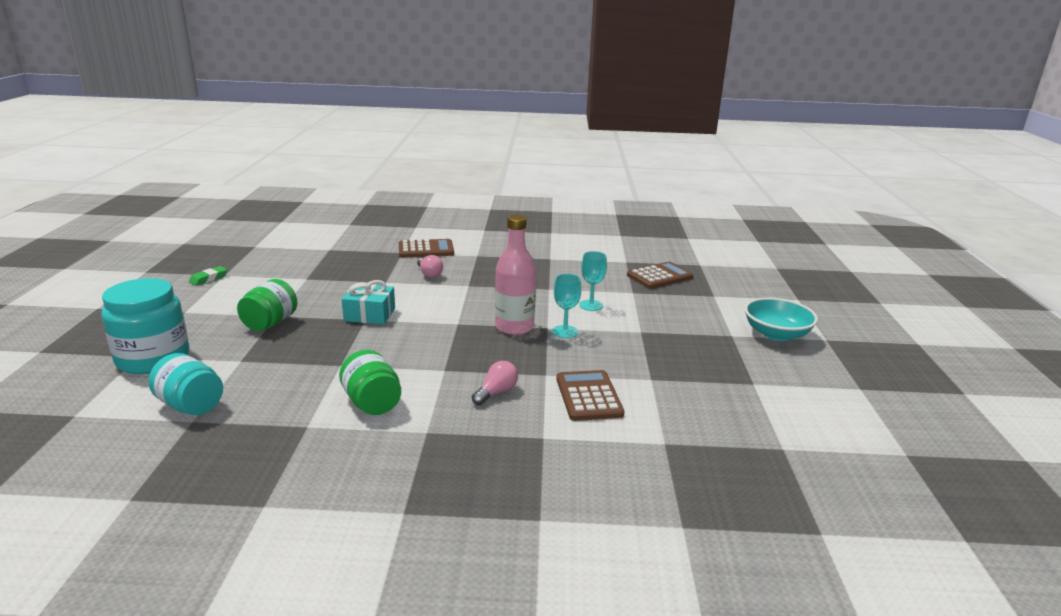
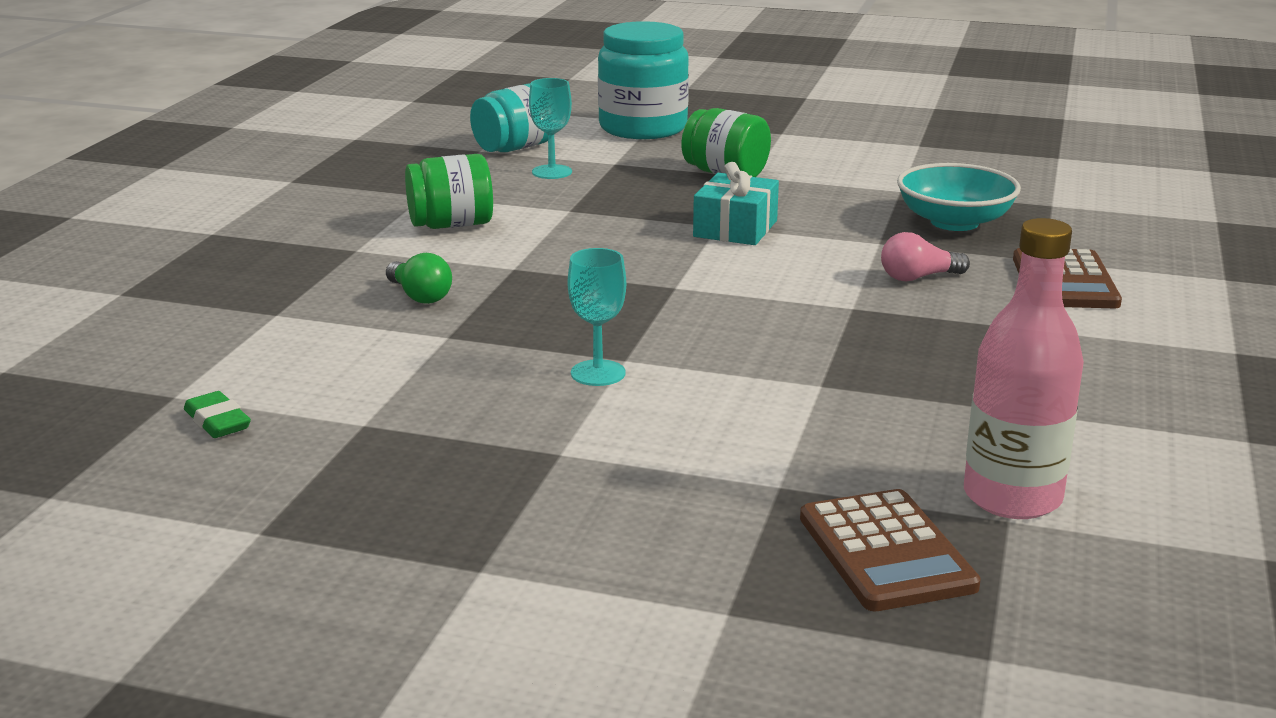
camera: 105 degrees right, 0 degrees up
(208, 278) = (904, 138): green eraser -> green eraser (217, 422)
(496, 392) = (419, 296): pink light bulb -> green light bulb
(514, 327) = (640, 330): pink bottle -> pink bottle (1012, 497)
(588, 396) = (353, 360): brown calculator -> none
(591, 305) = (714, 419): turquoise goblet -> turquoise goblet (552, 172)
(776, 334) = (448, 647): turquoise bowl -> turquoise bowl (954, 222)

